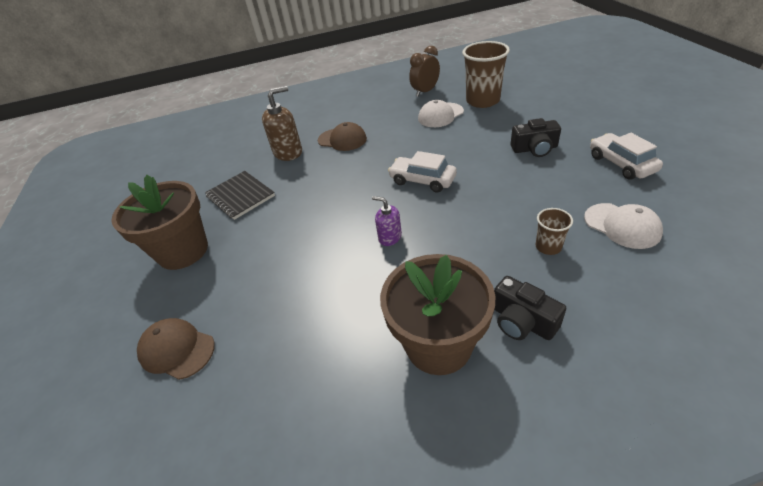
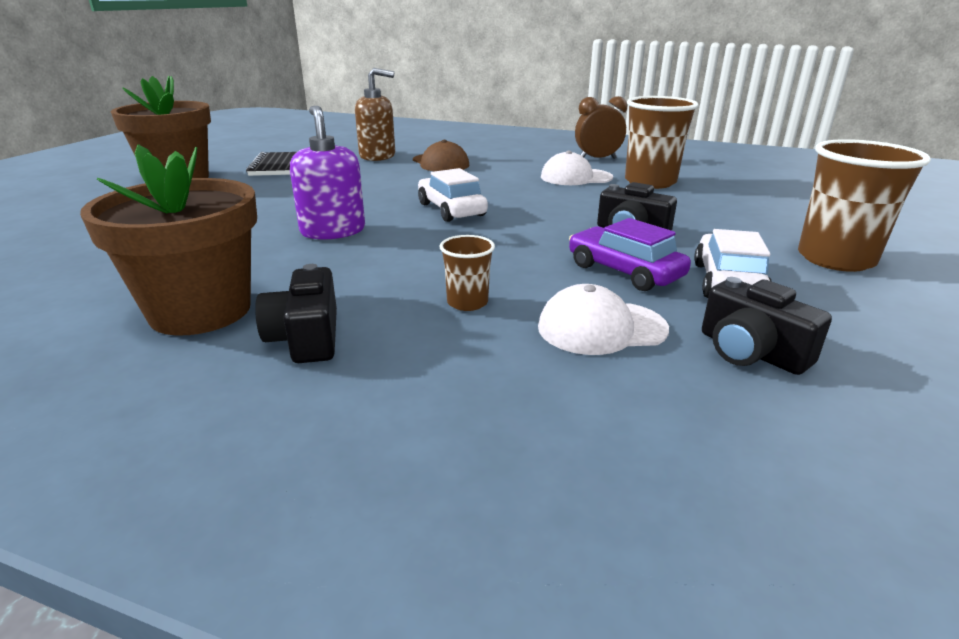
camera: 30 degrees right, 15 degrees down
(177, 350) = (52, 222): brown cap -> none
(389, 237) = (333, 231): purple soap dispenser -> purple soap dispenser, size x1.72
(575, 181) = (624, 271): none -> purple car
(622, 226) = (601, 328): white cap -> white cap turned 90 degrees clockwise
(634, 123) = (835, 259): none -> brown cup
(686, 203) = (750, 352): none -> black camera

